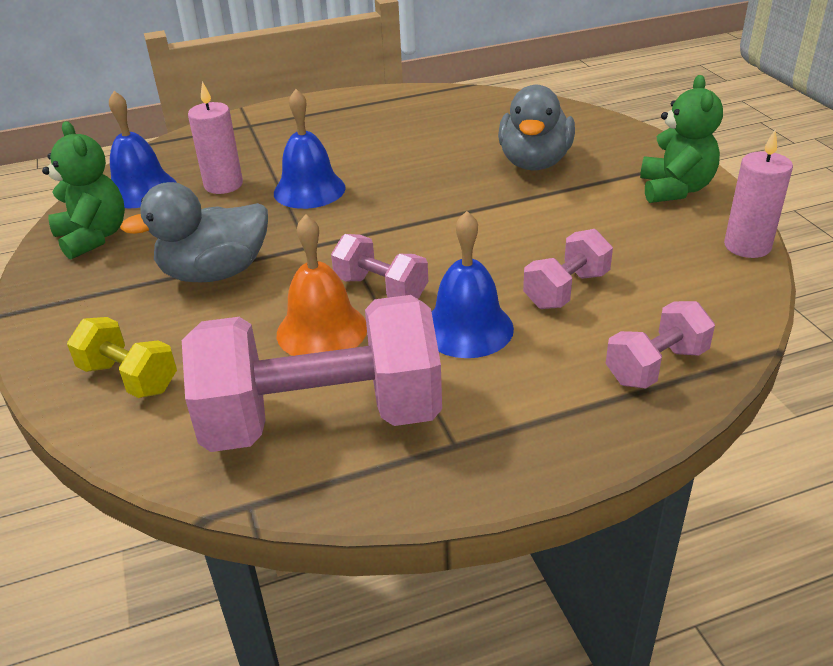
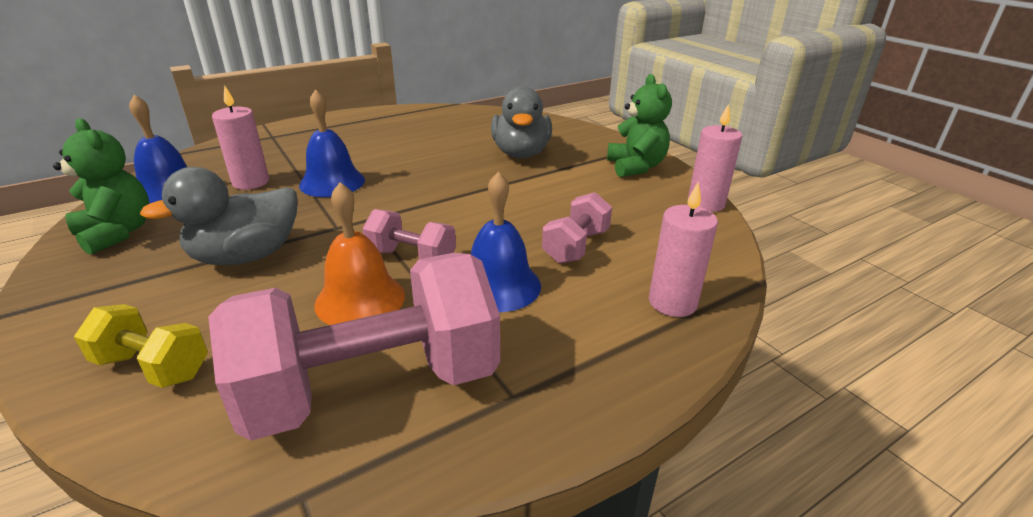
camera: 15 degrees left, 5 degrees down
(656, 366) = (672, 302): pink dumbbell -> pink candle

